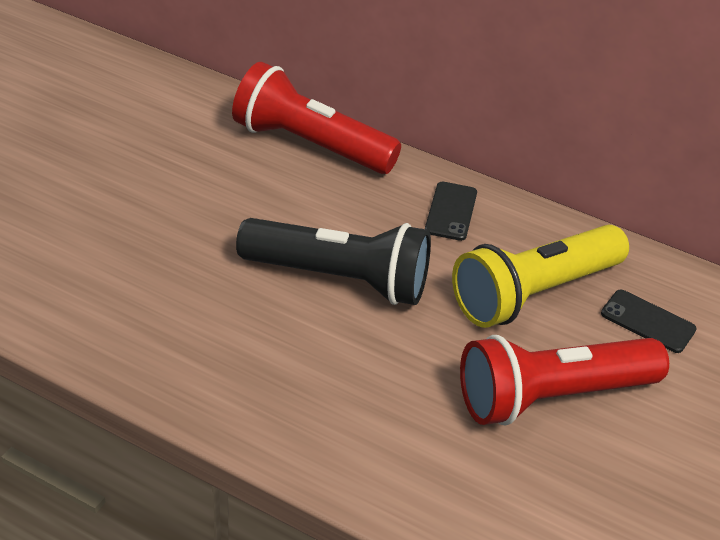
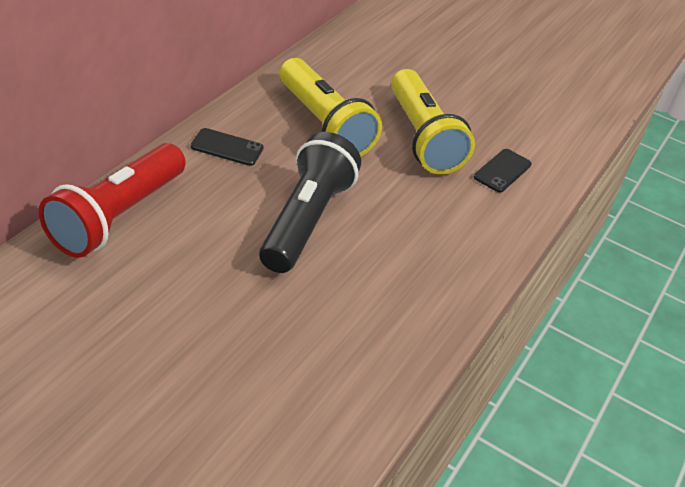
camera: 90 degrees left, 0 degrees up
(552, 397) = (422, 138): red flashlight -> yellow flashlight
(648, 321) = (351, 83): black phone -> black phone (502, 171)

